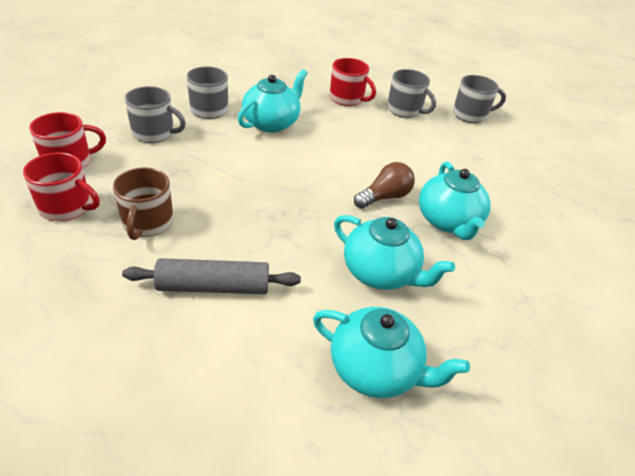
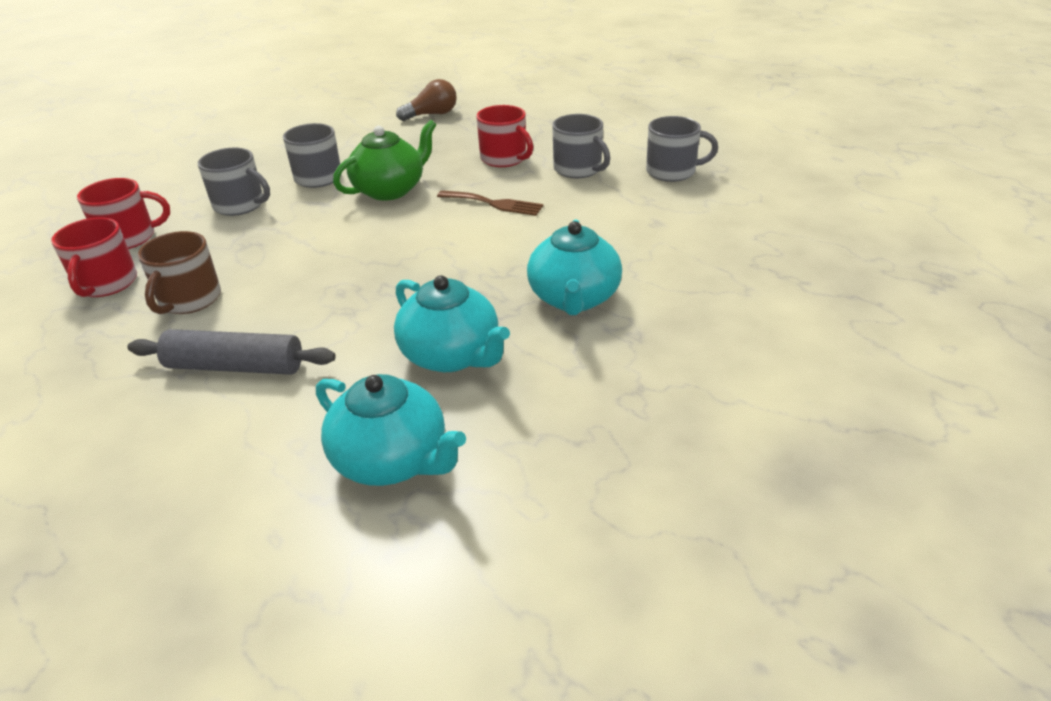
camera: 15 degrees right, 5 degrees down
(67, 207) = (106, 284): red mug -> red mug turned 60 degrees clockwise
(271, 123) = (390, 190): turquoise teapot -> green teapot
(356, 138) = (494, 204): none -> brown fork
(384, 197) = (499, 270): brown light bulb -> brown light bulb (431, 115)

